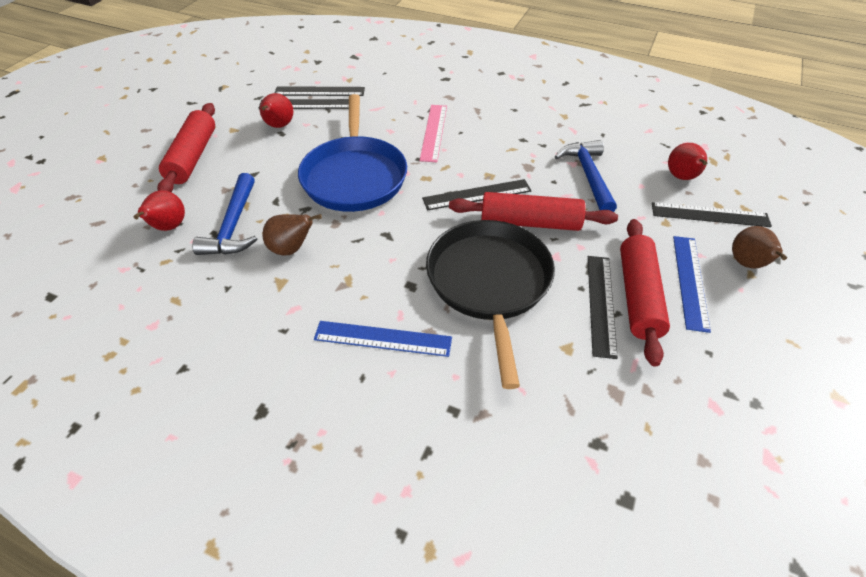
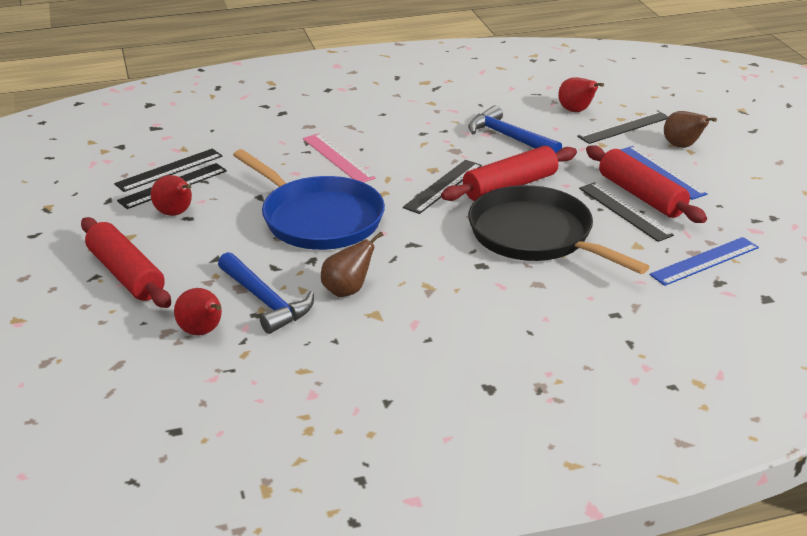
camera: 40 degrees left, 15 degrees down
(383, 339) = (510, 304): blue ruler -> blue ruler (705, 261)

